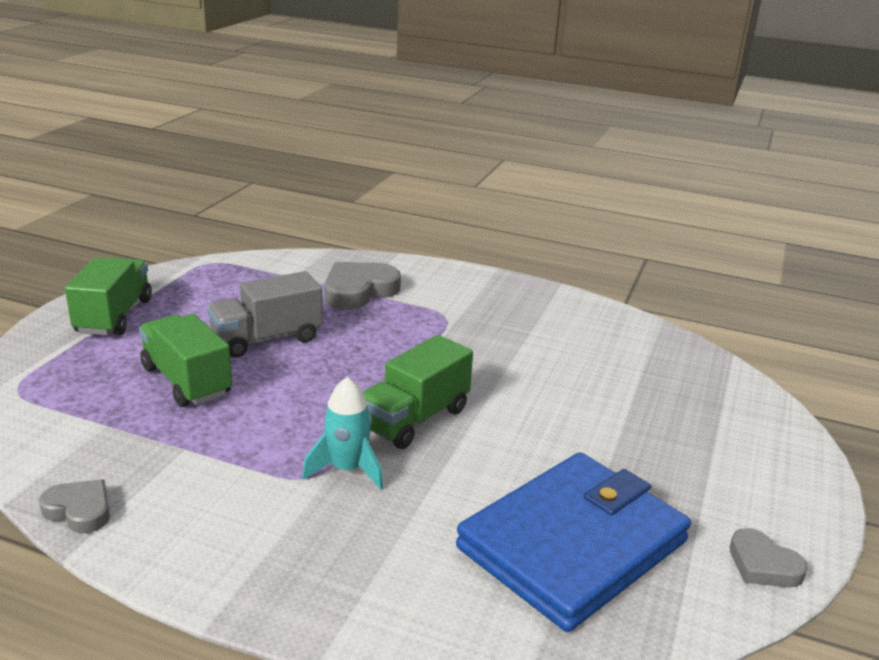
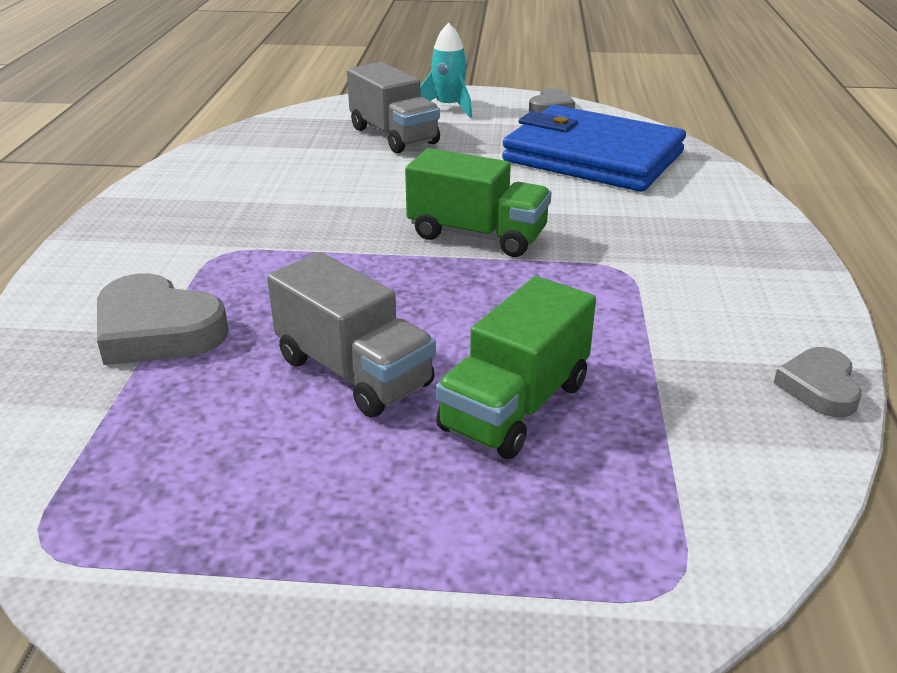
camera: 105 degrees left, 5 degrees up
(114, 316) = (353, 585): green truck -> none
(347, 469) = (592, 253): turquoise rocket -> turquoise rocket (448, 107)
(665, 421) = (393, 136): none -> grey truck

